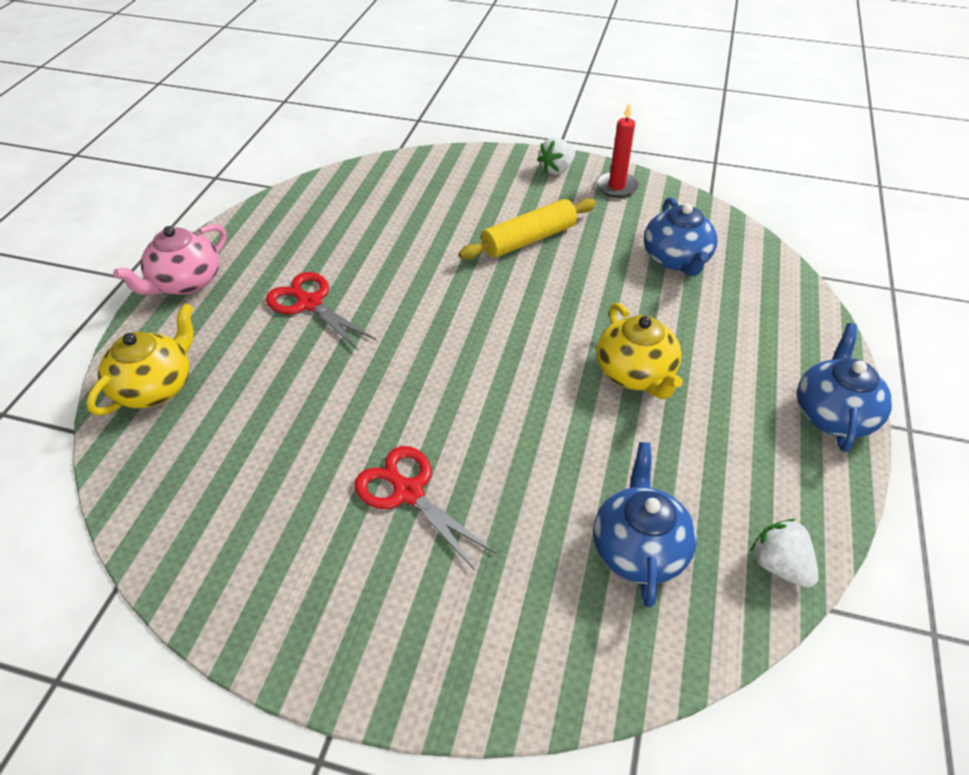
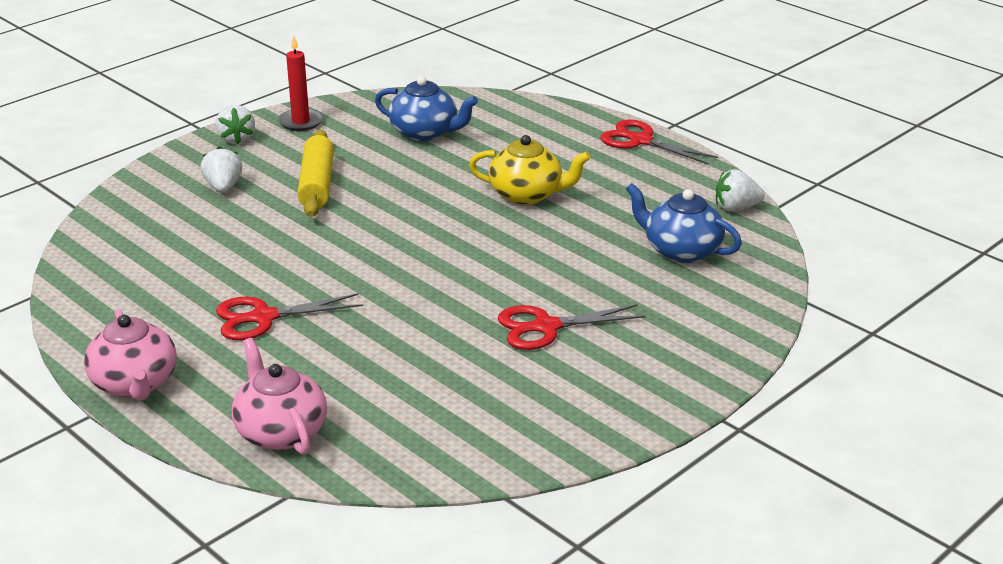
camera: 60 degrees left, 15 degrees down
(155, 387) = (280, 431): yellow teapot -> pink teapot
(480, 197) = (223, 187): none -> white strawberry
(833, 414) = (640, 140): blue teapot -> red scissors

